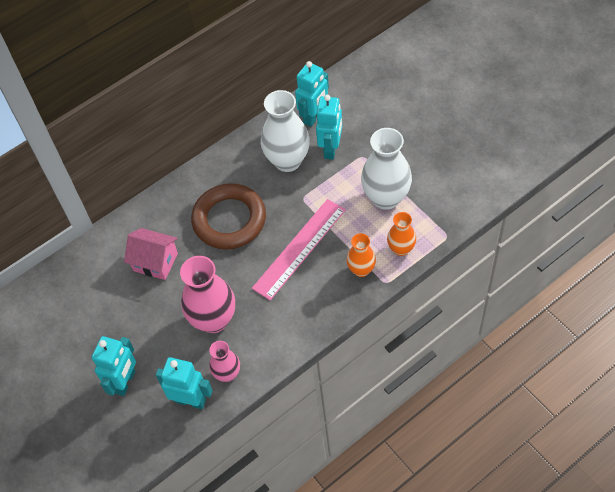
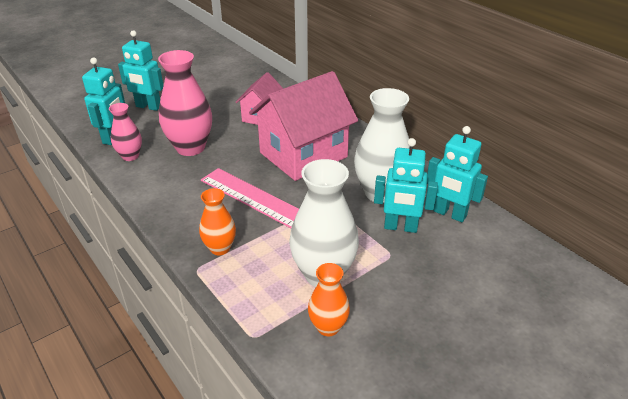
camera: 85 degrees right, 20 degrees down
(229, 220) = (303, 155): brown ring -> pink house
(401, 249) = (242, 286): orange vase -> orange vase (328, 327)

